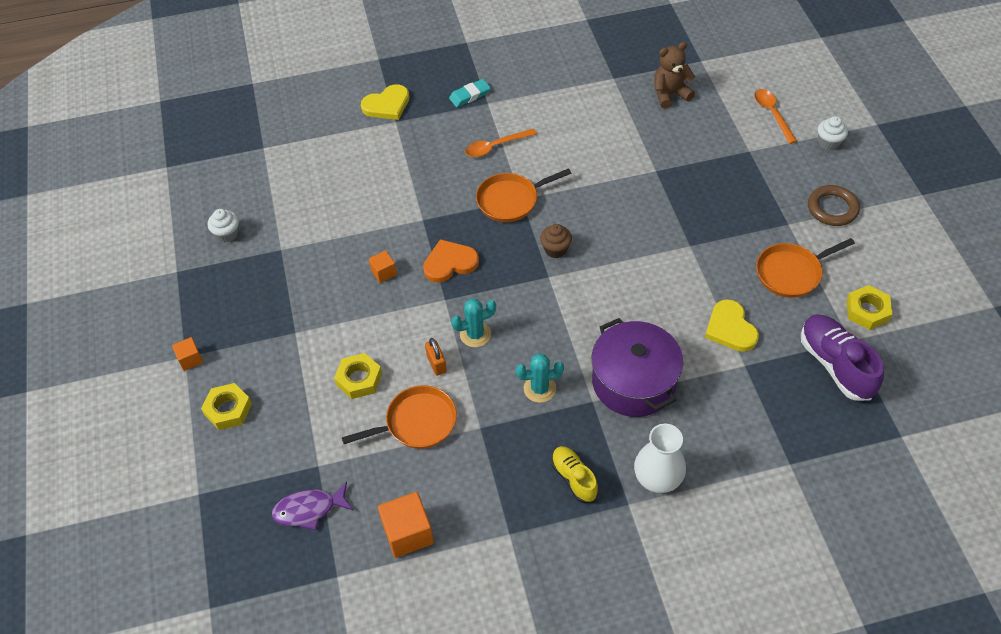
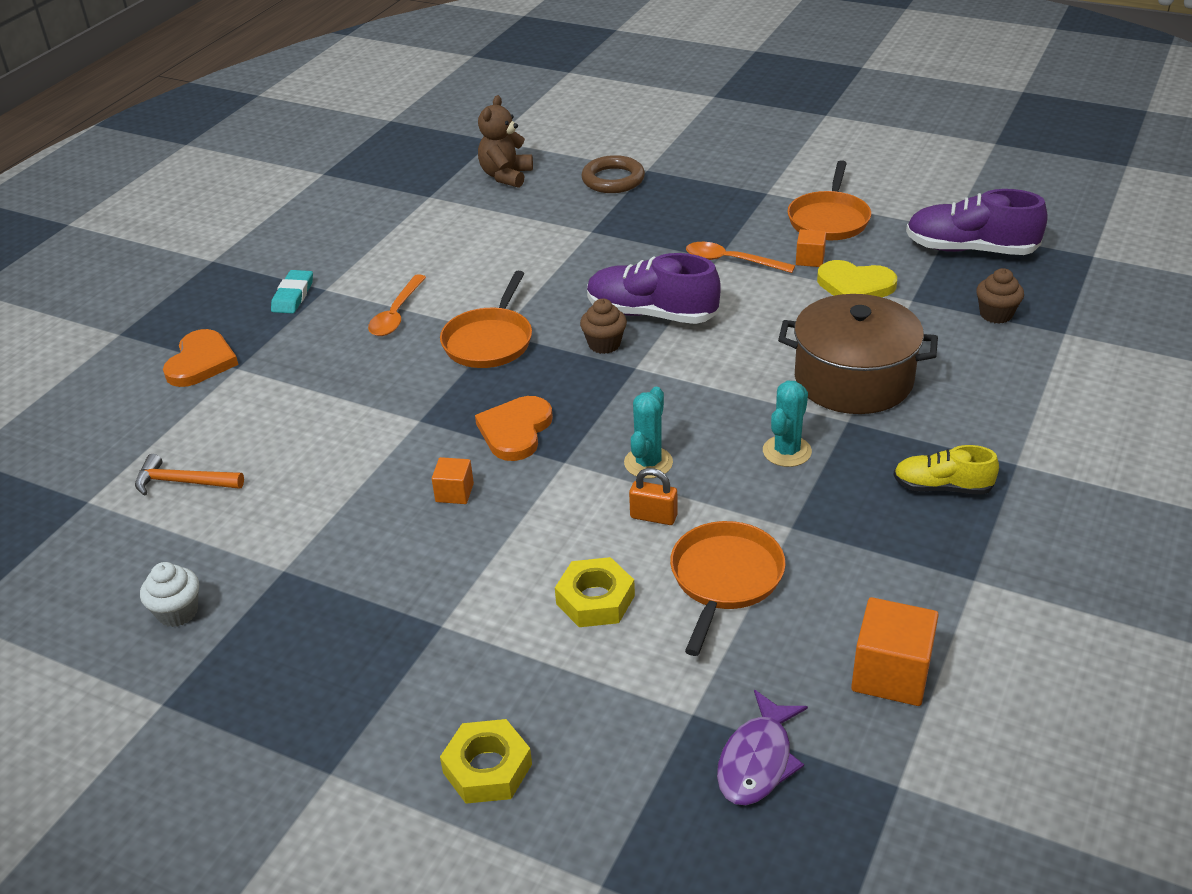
camera: 50 degrees left, 15 degrees down
(190, 359) = (343, 769): orange cube -> orange cube (810, 259)
(303, 169) = (183, 482): none -> orange hammer
(387, 105) = (201, 362): yellow heart -> orange heart
(603, 251) = (651, 314): none -> purple shoe
(633, 382) = (853, 379): purple pot -> brown pot
(657, 478) = (1000, 426): white vase -> none
(772, 114) = (621, 137): orange spoon -> orange spoon (731, 261)
(773, 417) = (996, 314): none -> brown cupcake
(828, 142) = (700, 127): white cupcake -> none
(832, 208) = (780, 162): brown ring -> brown ring (613, 179)
(867, 311) = (925, 203): yellow nut -> none

